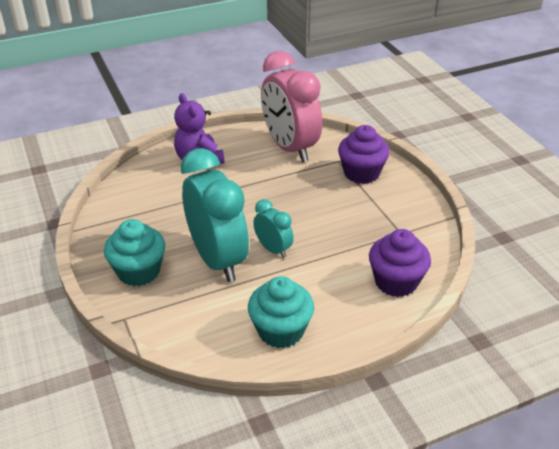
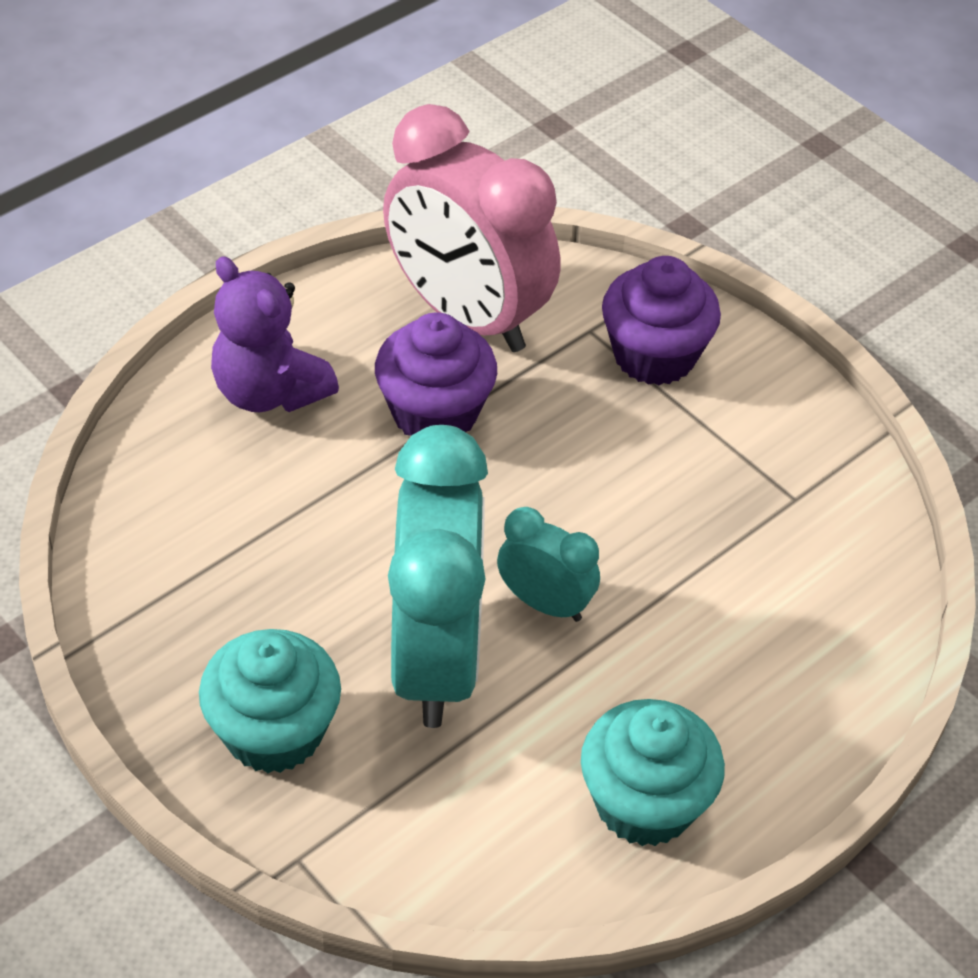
camera: 20 degrees left, 10 degrees up
(218, 259) = (436, 658): turquoise clock -> turquoise clock turned 45 degrees clockwise
(396, 282) = (830, 625): purple cupcake -> purple cupcake (435, 413)

